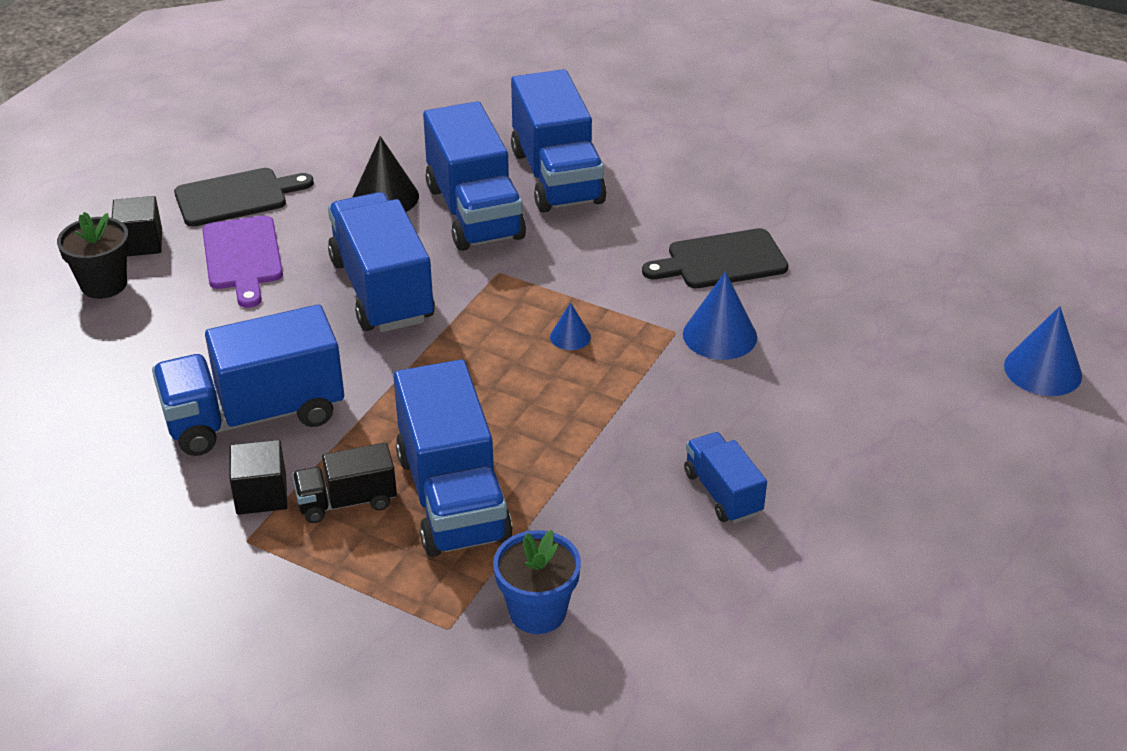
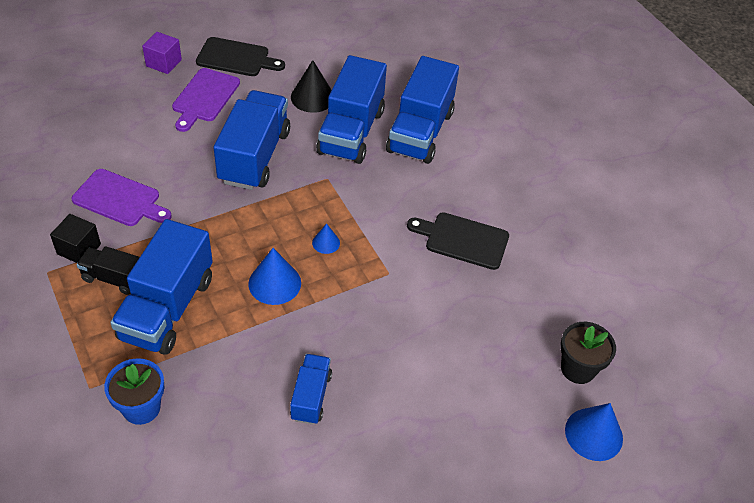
camera: 30 degrees right, 10 degrees up
(104, 284) = (124, 79): black flower pot -> black flower pot (578, 368)
(140, 243) = (164, 63): black cube -> purple cube
(255, 416) = (120, 199): blue truck -> purple cutting board
(719, 335) = (412, 290): blue cone -> blue cone (274, 283)

